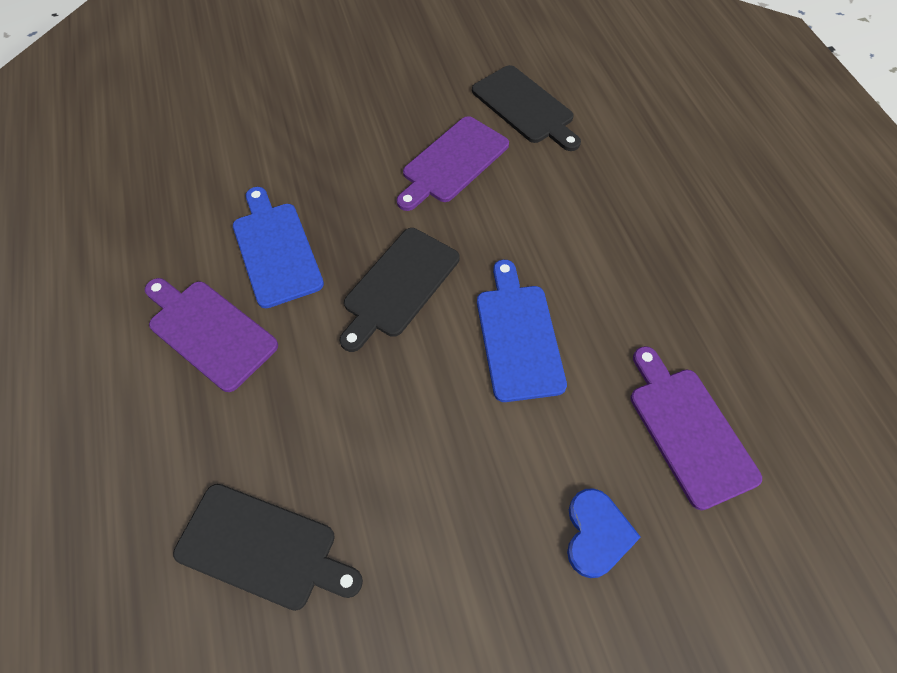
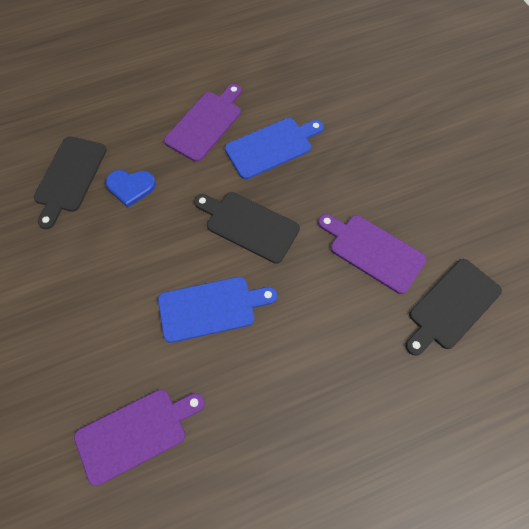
camera: 85 degrees right, 5 degrees up
(596, 534) = (64, 362): blue heart -> blue heart (131, 187)

